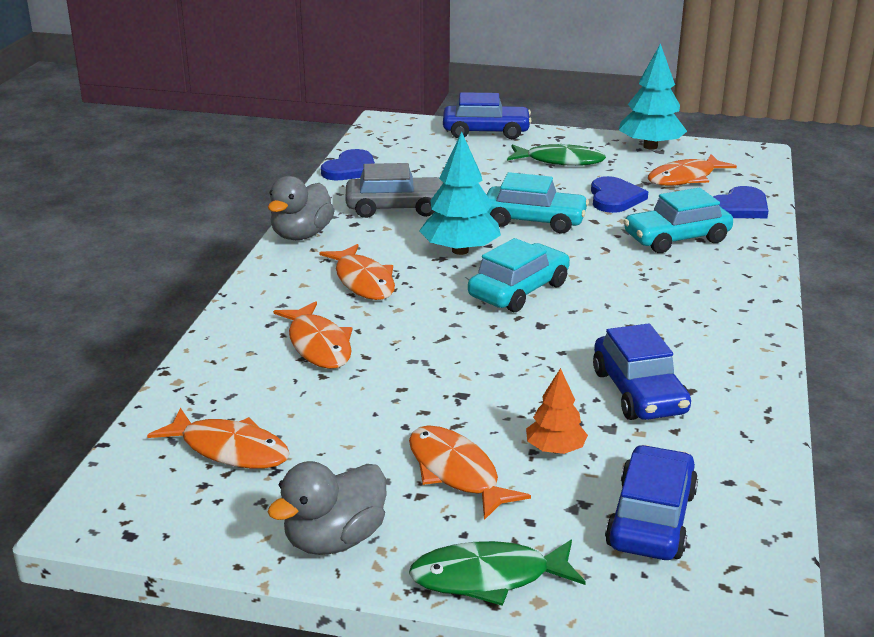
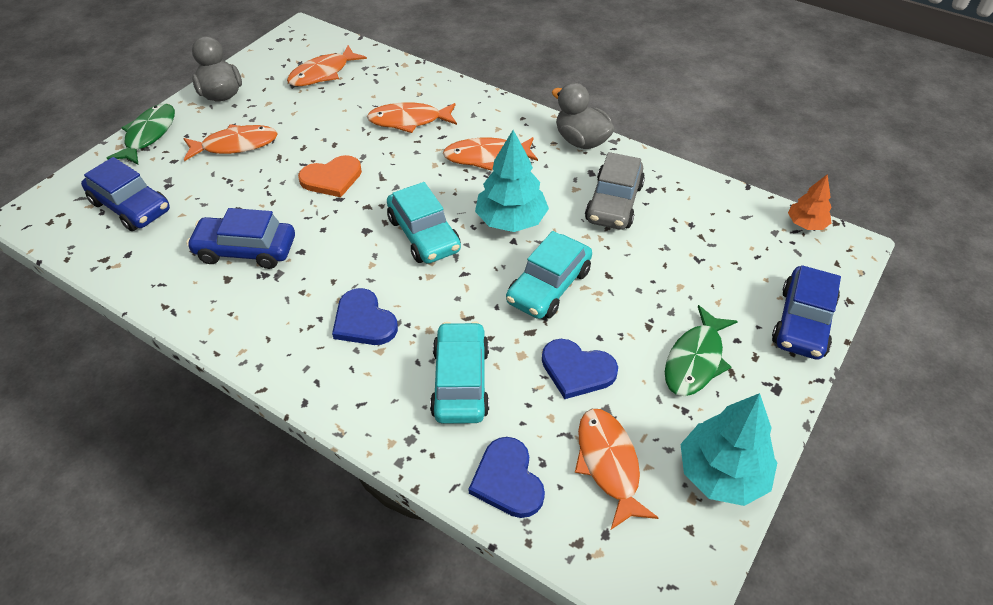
camera: 110 degrees right, 20 degrees up
(350, 169) = (714, 194): blue heart -> blue heart (364, 321)
(471, 370) = (332, 178): none -> orange heart
(555, 449) = (222, 189): orange tree -> orange tree (806, 224)

